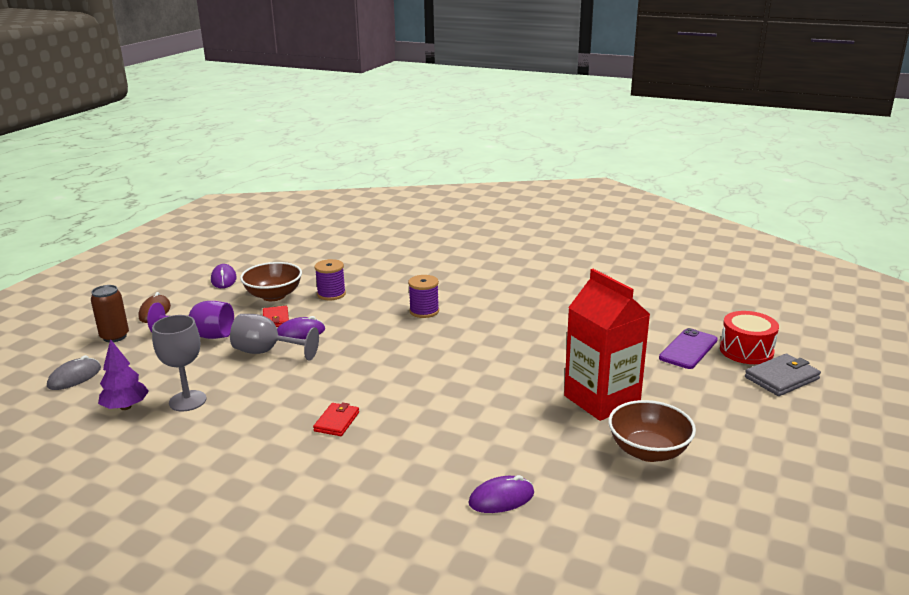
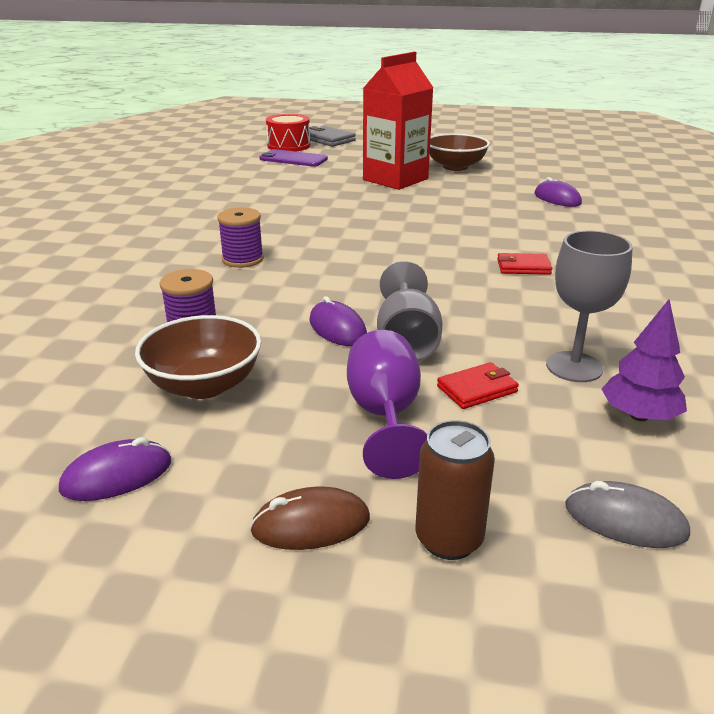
camera: 105 degrees left, 5 degrees up
(276, 319) = (298, 360): red wallet -> red wallet (477, 389)

